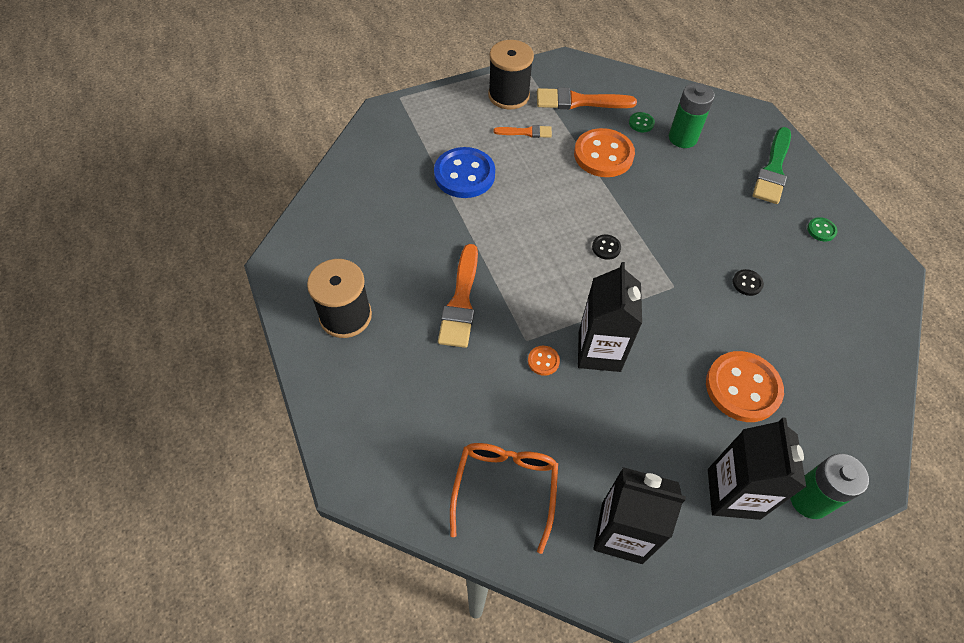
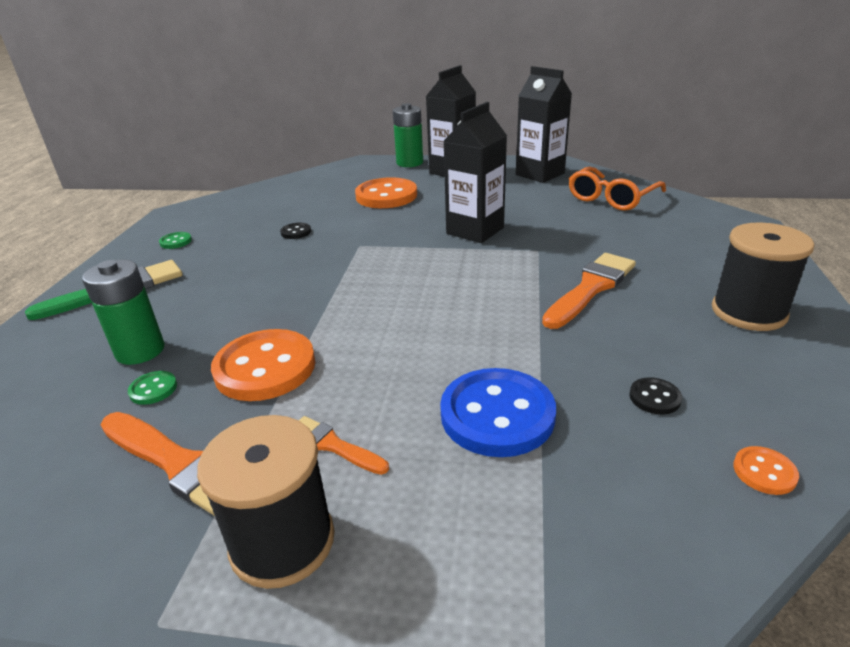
camera: 145 degrees left, 25 degrees down
(543, 361) = (531, 237): orange button -> orange button (764, 472)
(606, 248) = (387, 283): black button -> black button (654, 397)

